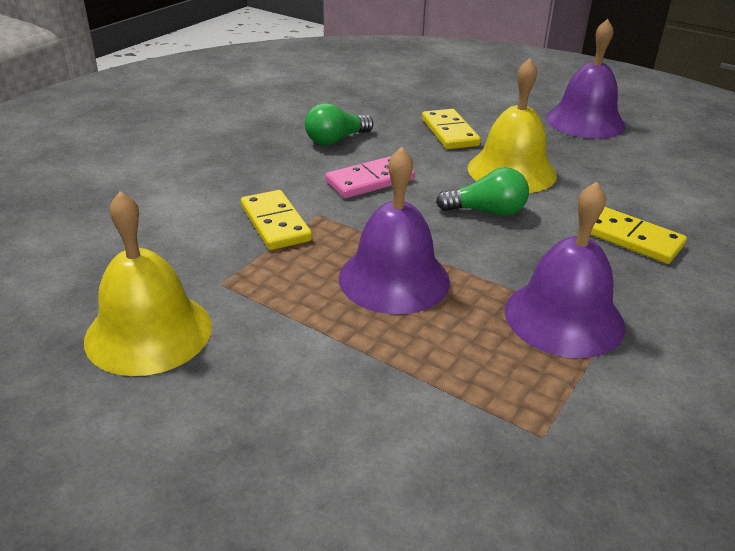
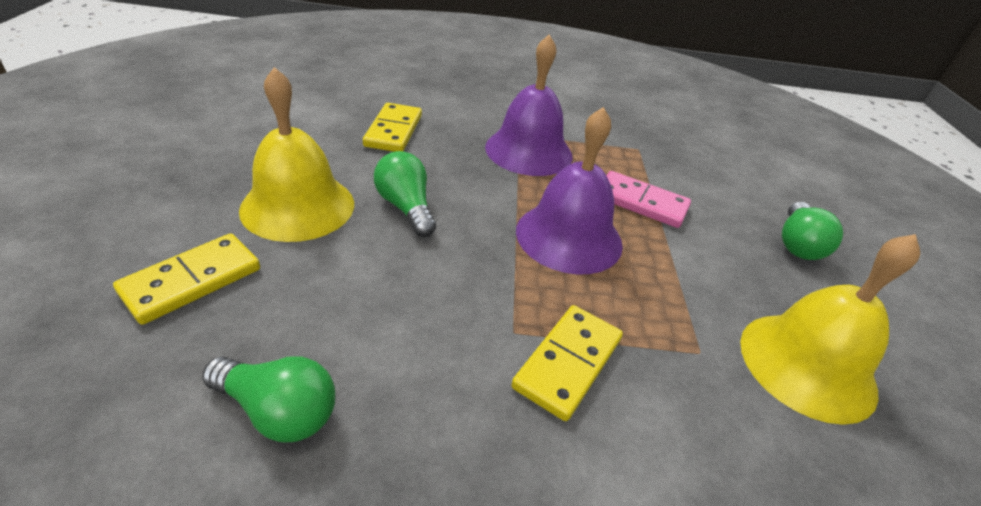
camera: 125 degrees left, 5 degrees up
(248, 460) = (797, 244): none -> green light bulb
(370, 181) = (398, 315): pink domino -> pink domino (641, 202)
(585, 121) = (111, 171): purple bell -> none

